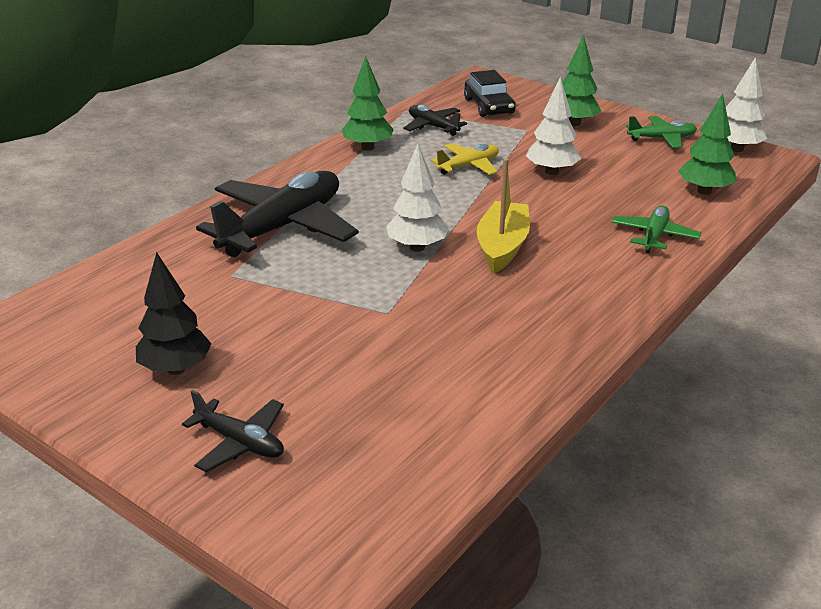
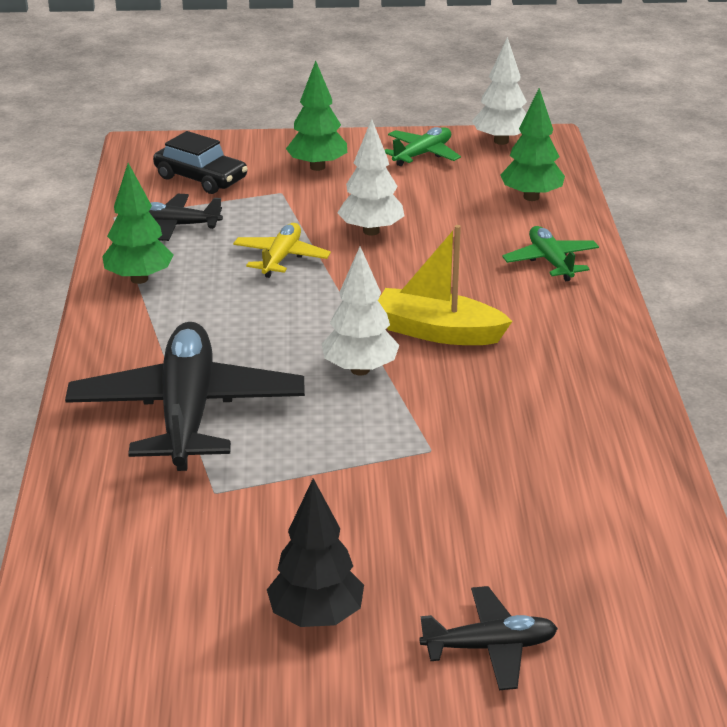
camera: 40 degrees left, 0 degrees up
(502, 246) = (438, 332): yellow boat -> yellow boat turned 45 degrees counterclockwise

